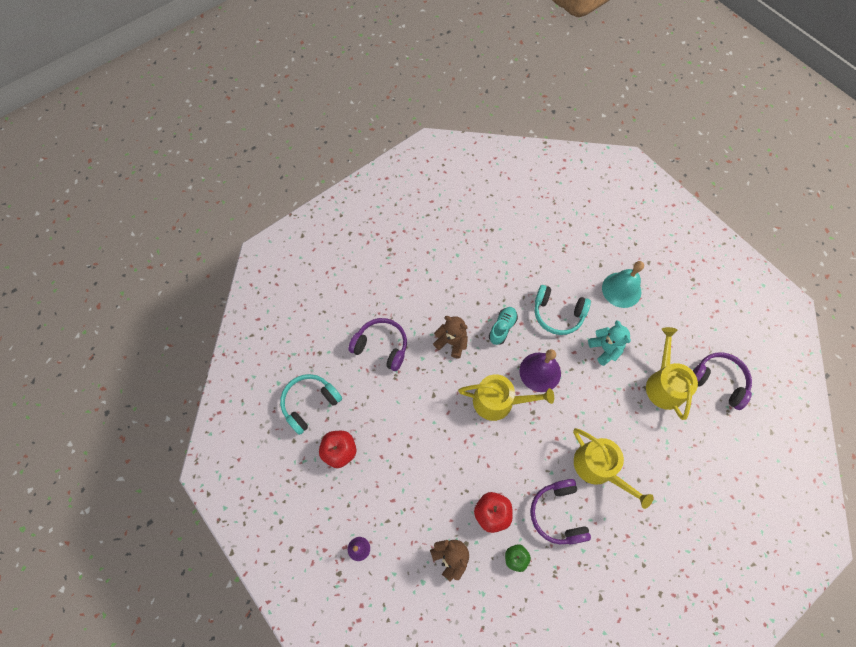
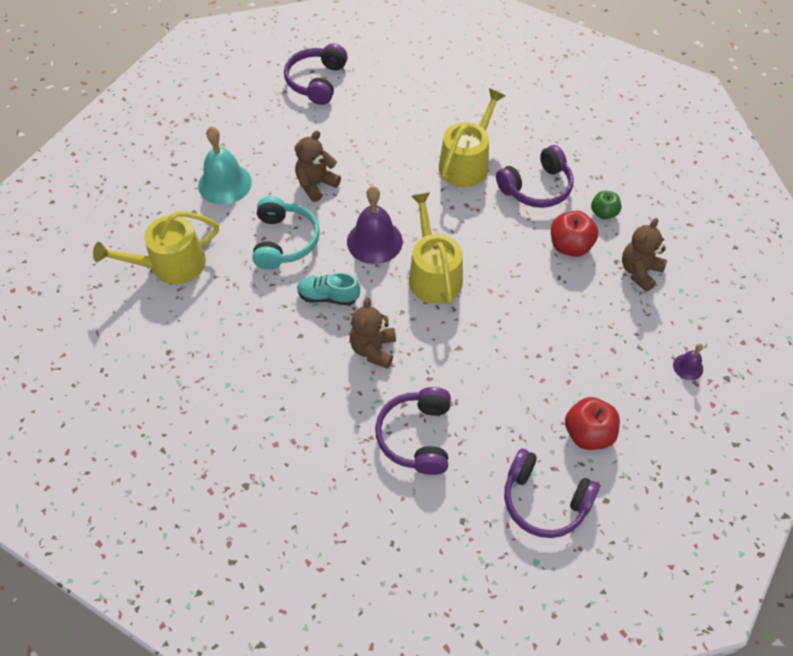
camera: 110 degrees left, 10 degrees down
(310, 403) = (544, 501): turquoise headphones -> purple headphones
(605, 349) = (316, 184): turquoise teddy bear -> brown teddy bear
(664, 384) = (339, 125): yellow watering can -> yellow watering can (170, 265)

